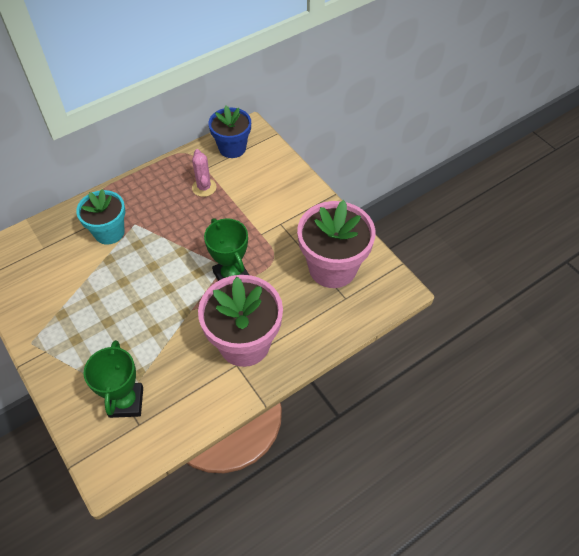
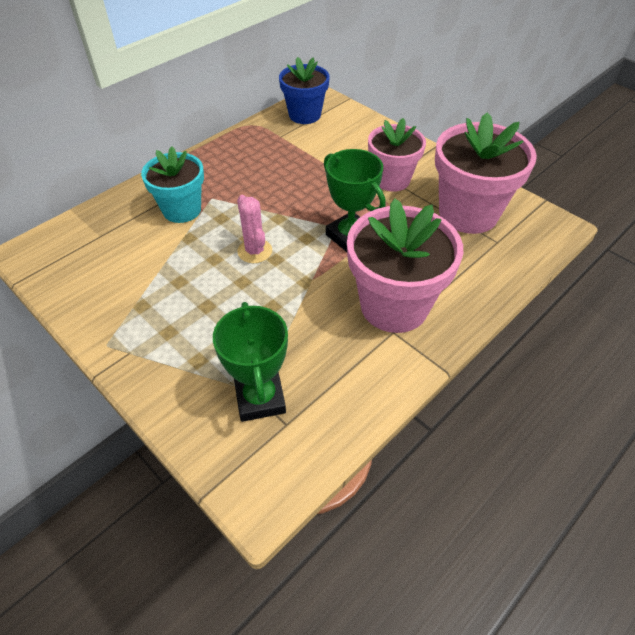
camera: 10 degrees left, 5 degrees down
(204, 187) = (285, 154): pink cactus -> pink cactus (255, 251)
(282, 226) = (391, 180): none -> pink flower pot

